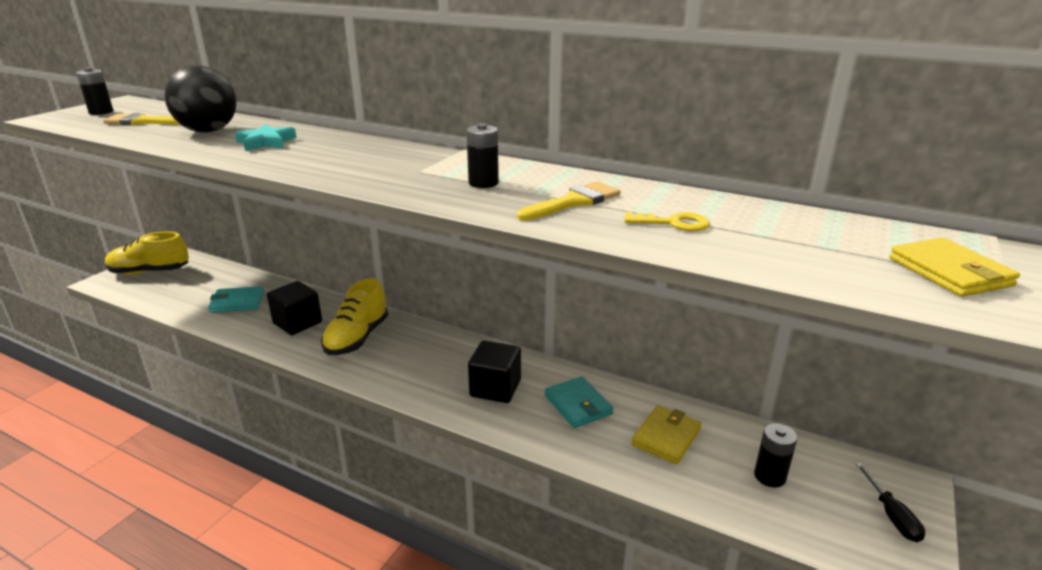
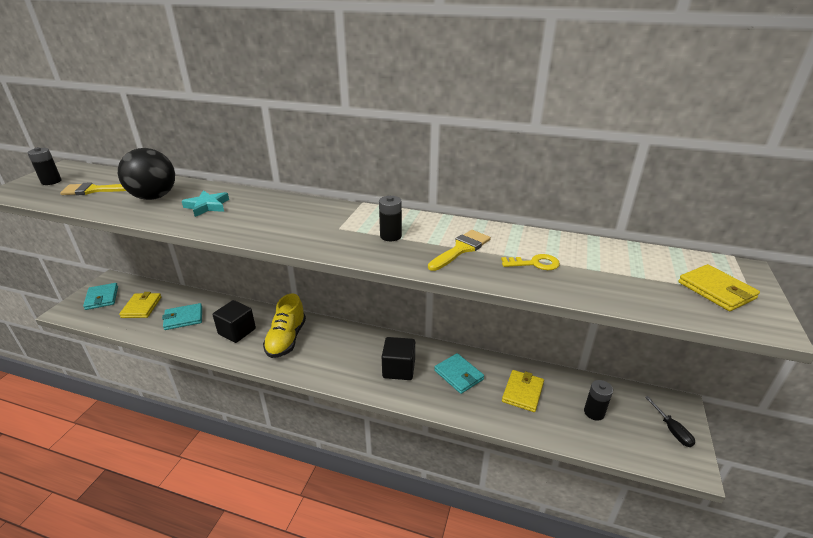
camera: 10 degrees left, 5 degrees up
(150, 272) = (102, 298): yellow shoe -> turquoise wallet
(192, 286) = (142, 307): none -> yellow wallet

